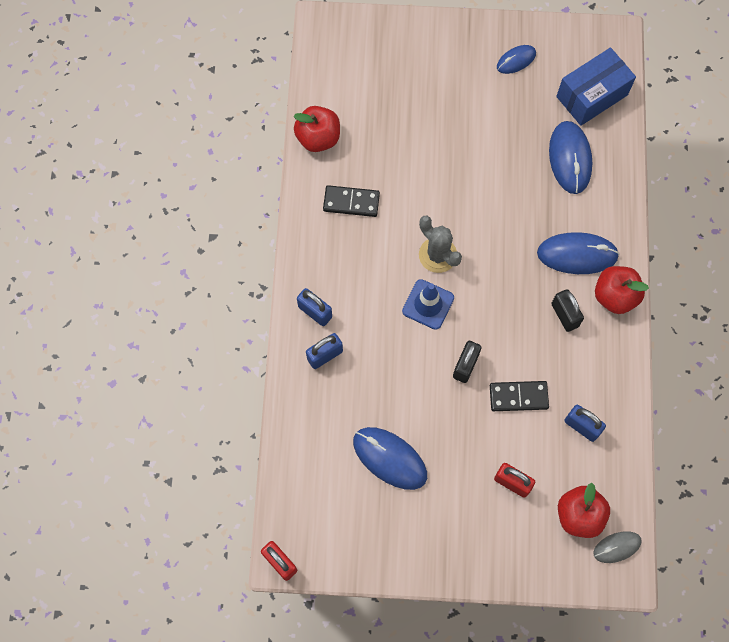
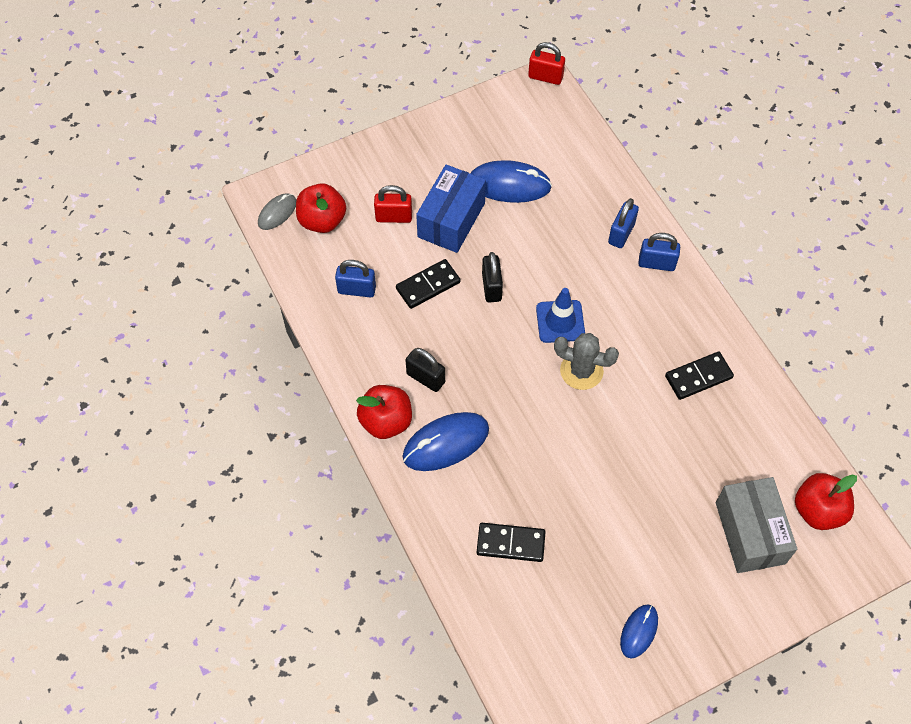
camera: 150 degrees right, 10 degrees down
(318, 138) = (779, 423): red apple -> red apple (818, 510)
(396, 79) = (750, 533): none -> grey box
(570, 158) = (510, 543): blue mouse -> black domino
(592, 96) = (528, 634): blue box -> blue box (451, 220)

